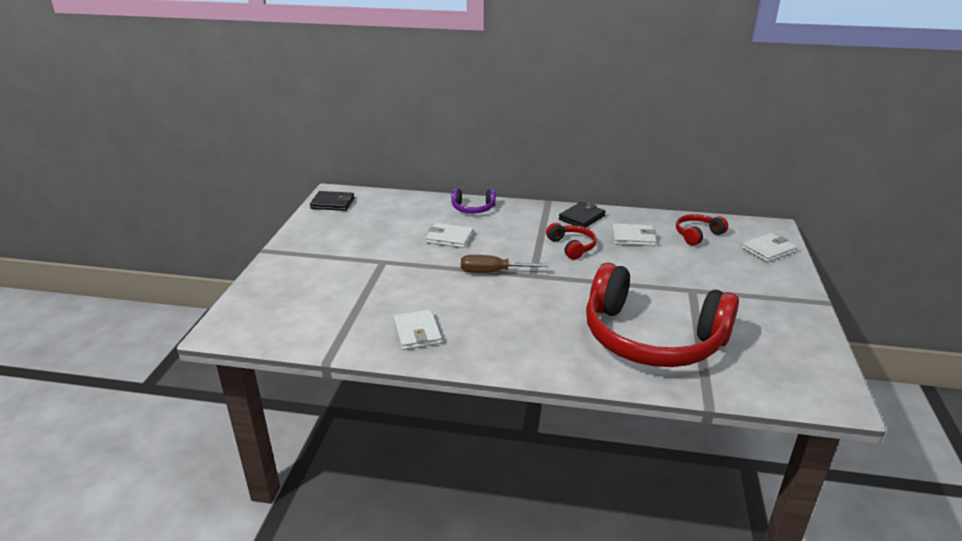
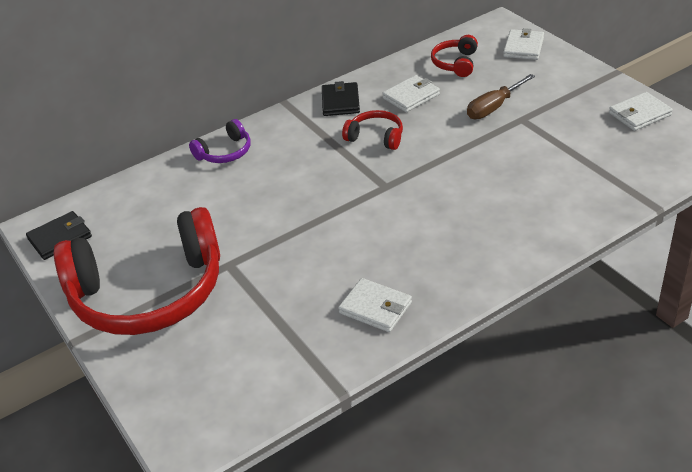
camera: 40 degrees left, 10 degrees up
(449, 238) = (253, 198): white wallet -> white wallet (639, 114)
(492, 272) = (347, 206): brown screwdriver -> brown screwdriver (493, 107)
(651, 338) = (552, 181): red headphones -> red headphones (148, 293)

